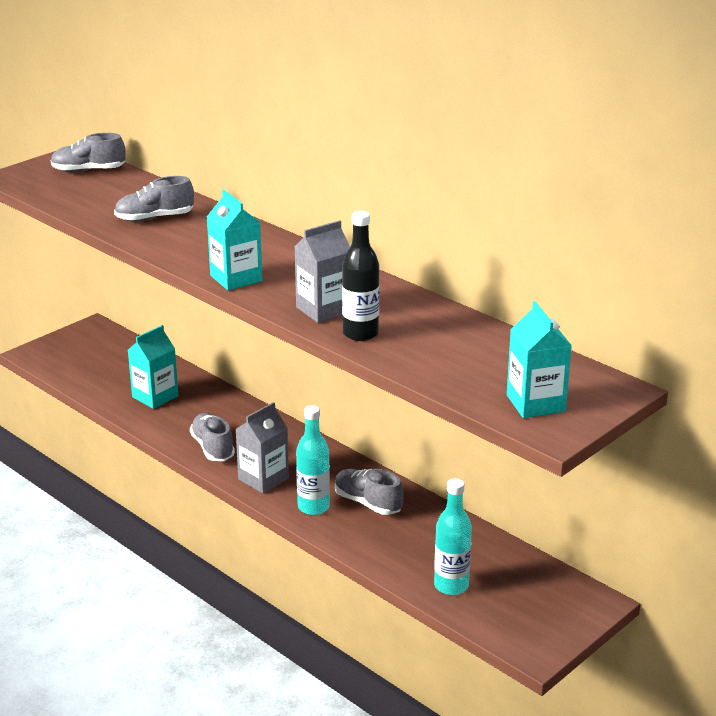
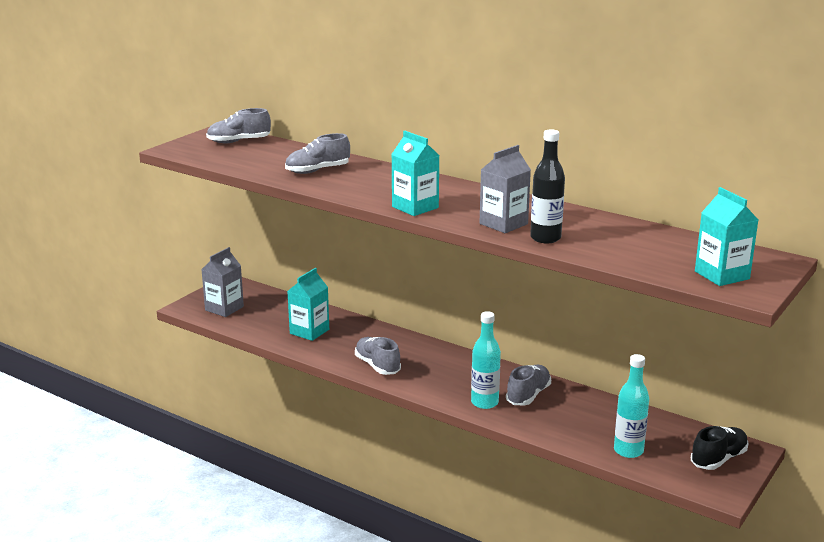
camera: 10 degrees left, 5 degrees down
(263, 479) = (432, 385): grey carton -> grey carton (224, 308)
(368, 503) = (528, 395): grey shoe -> grey shoe turned 90 degrees clockwise
(552, 608) = (718, 459): none -> black shoe

